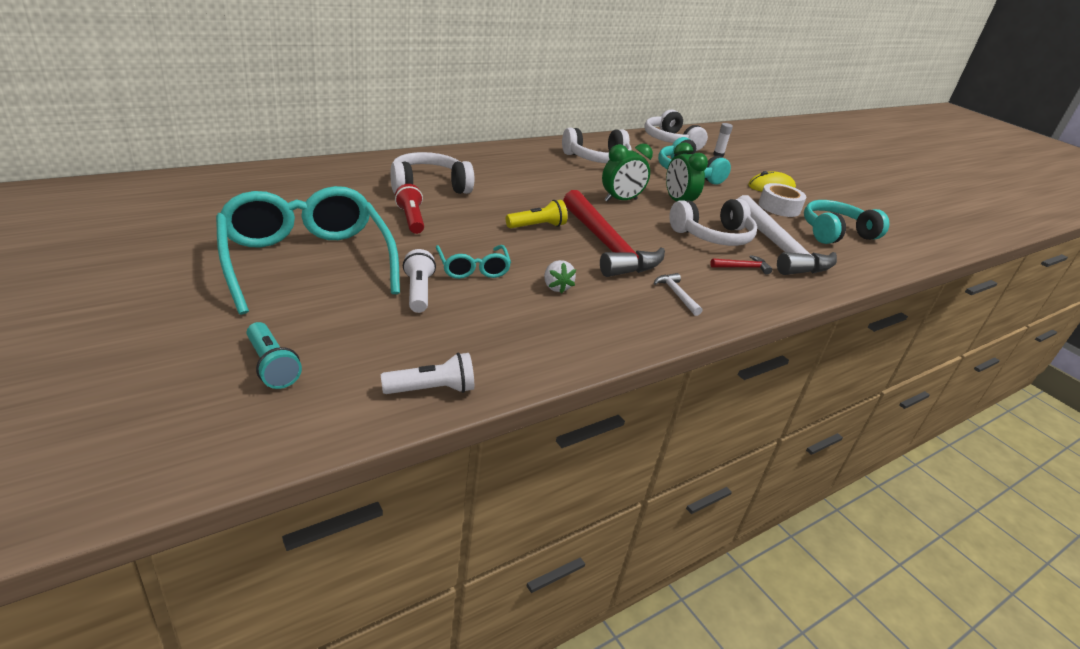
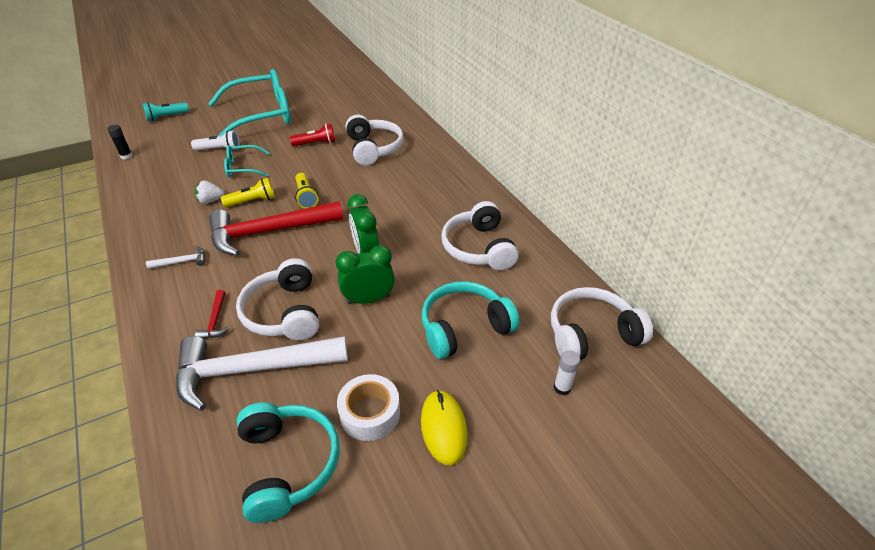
camera: 100 degrees right, 10 degrees up
(432, 389) = (126, 156): white flashlight -> black glue stick
(552, 258) = (252, 201): none -> yellow flashlight

